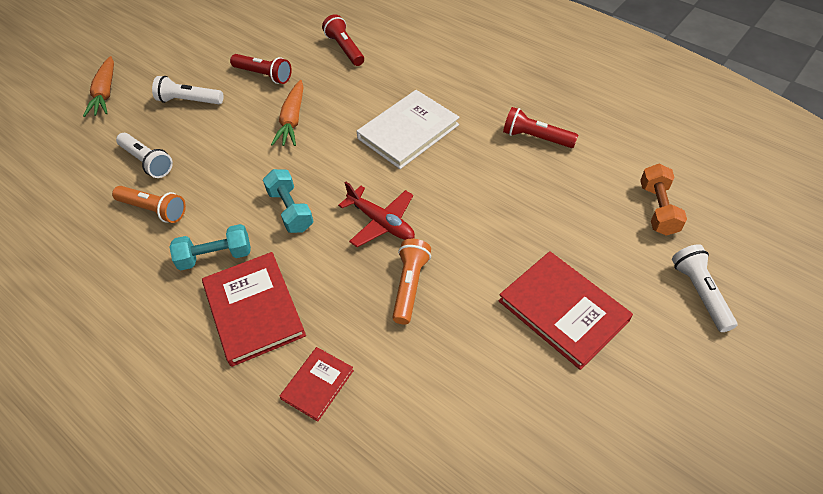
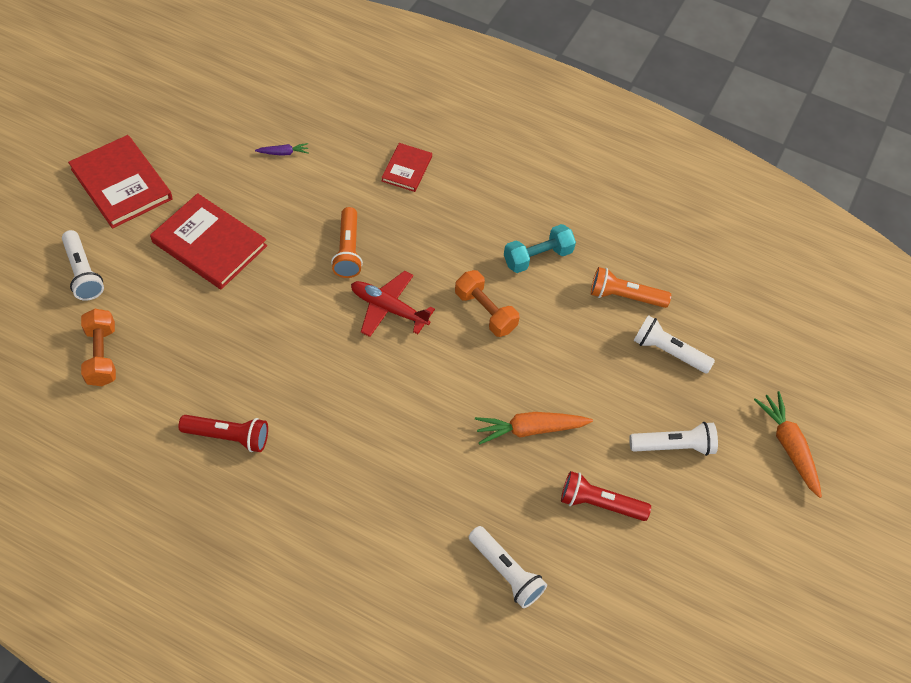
camera: 160 degrees right, 5 degrees up
(254, 310) = (480, 216): red book -> red book (122, 184)
(291, 210) = (485, 312): turquoise dumbbell -> orange dumbbell
(292, 120) = (530, 430): orange carrot -> orange carrot turned 90 degrees counterclockwise
(345, 49) = (506, 572): red flashlight -> white flashlight
(408, 131) = (384, 428): white book -> none
(471, 431) = (283, 153): none -> purple carrot

